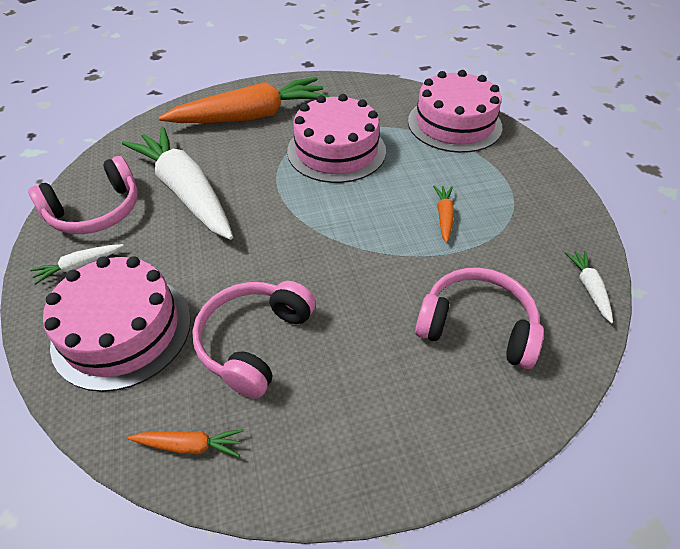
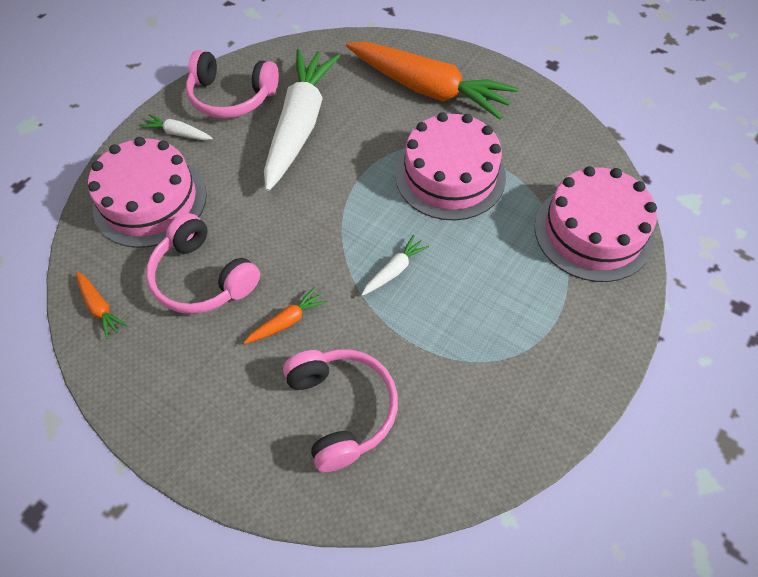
camera: 50 degrees right, 10 degrees up
(254, 342) = (202, 278): pink headphones -> pink headphones turned 120 degrees counterclockwise
(444, 217) = (448, 307): orange carrot -> orange carrot (287, 321)
(589, 288) = (468, 473): white carrot -> white carrot (394, 270)

